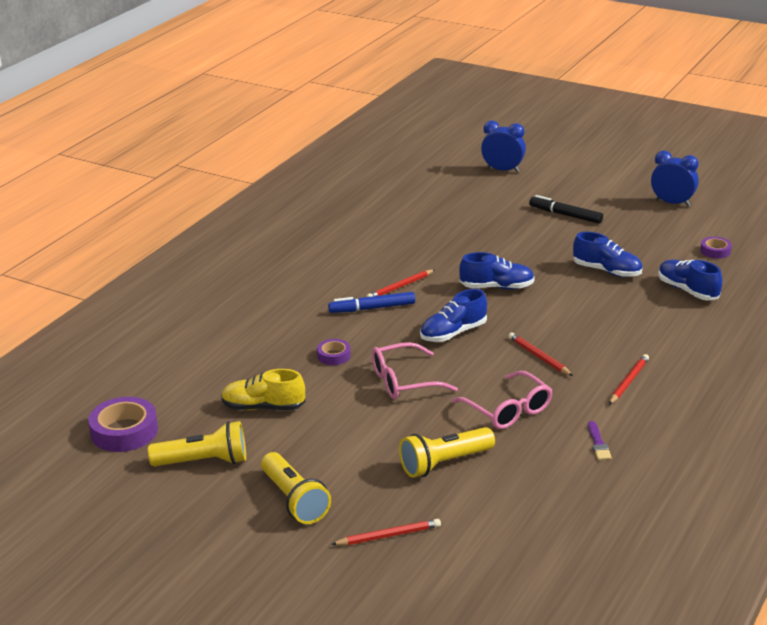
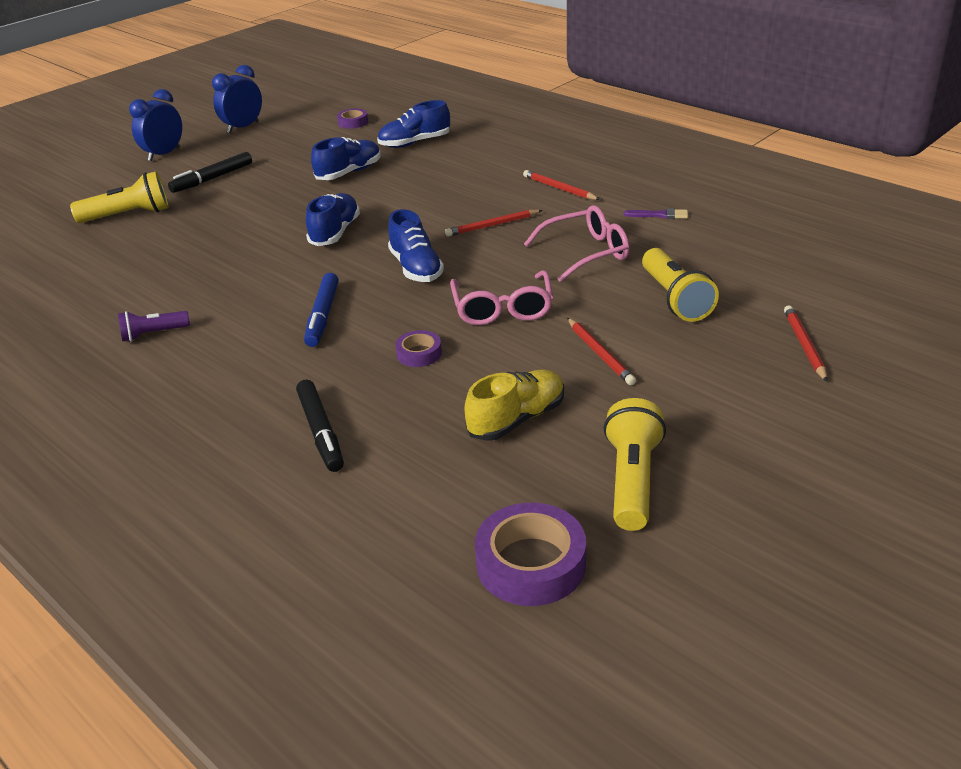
camera: 75 degrees left, 5 degrees up
(238, 336) = (320, 432): none -> black marker
(263, 407) = (517, 419): yellow shoe -> yellow shoe turned 150 degrees counterclockwise
(294, 500) = (731, 406): yellow flashlight -> yellow flashlight (128, 215)
(333, 252) = (153, 334): none -> purple flashlight
(400, 287) = (285, 292): red pencil -> red pencil (600, 354)
(502, 170) = (66, 200): blue clock -> blue clock (164, 154)

